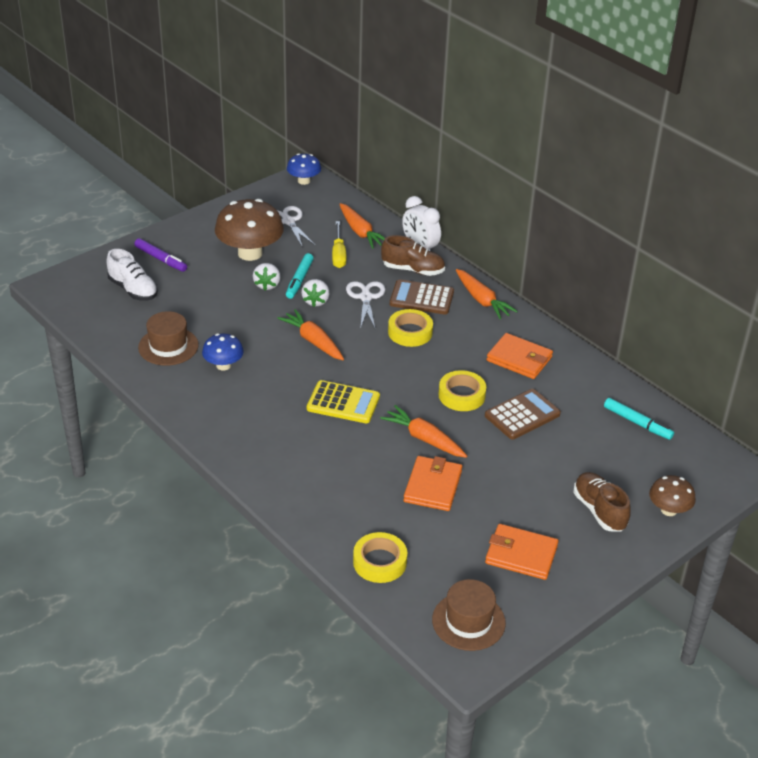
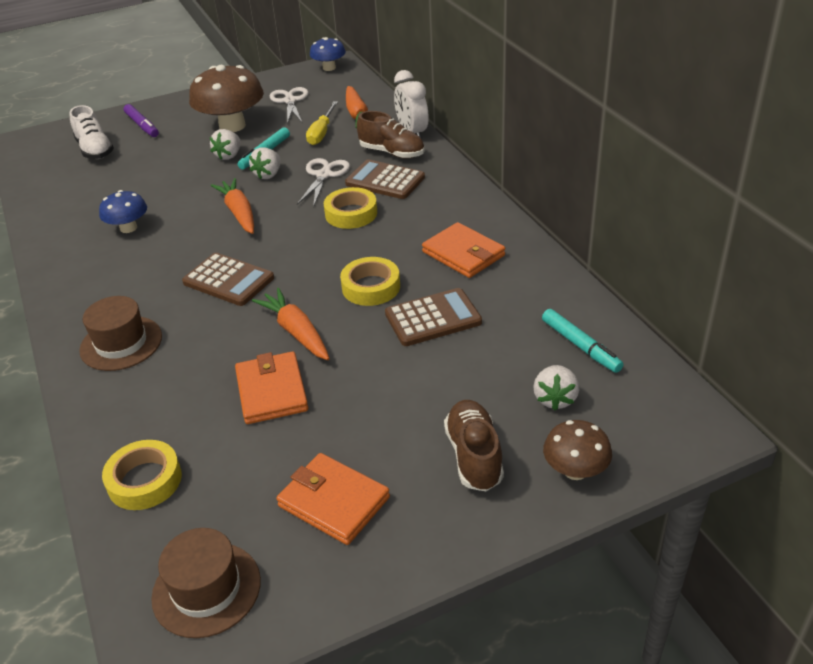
camera: 20 degrees right, 0 degrees up
(168, 346) = (87, 204): brown hat -> brown hat (121, 343)
(343, 403) = (228, 280): yellow calculator -> brown calculator
(433, 486) = (271, 391): orange wallet -> orange wallet turned 45 degrees counterclockwise
(482, 300) = (453, 188): orange carrot -> none
(636, 464) = (555, 399): none -> white strawberry

